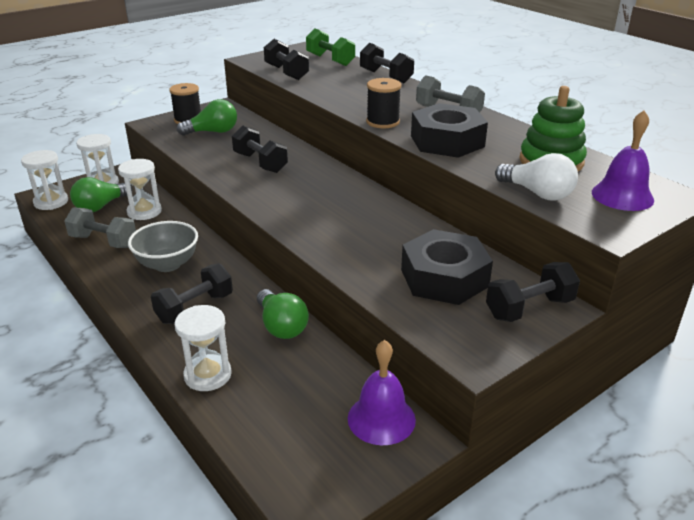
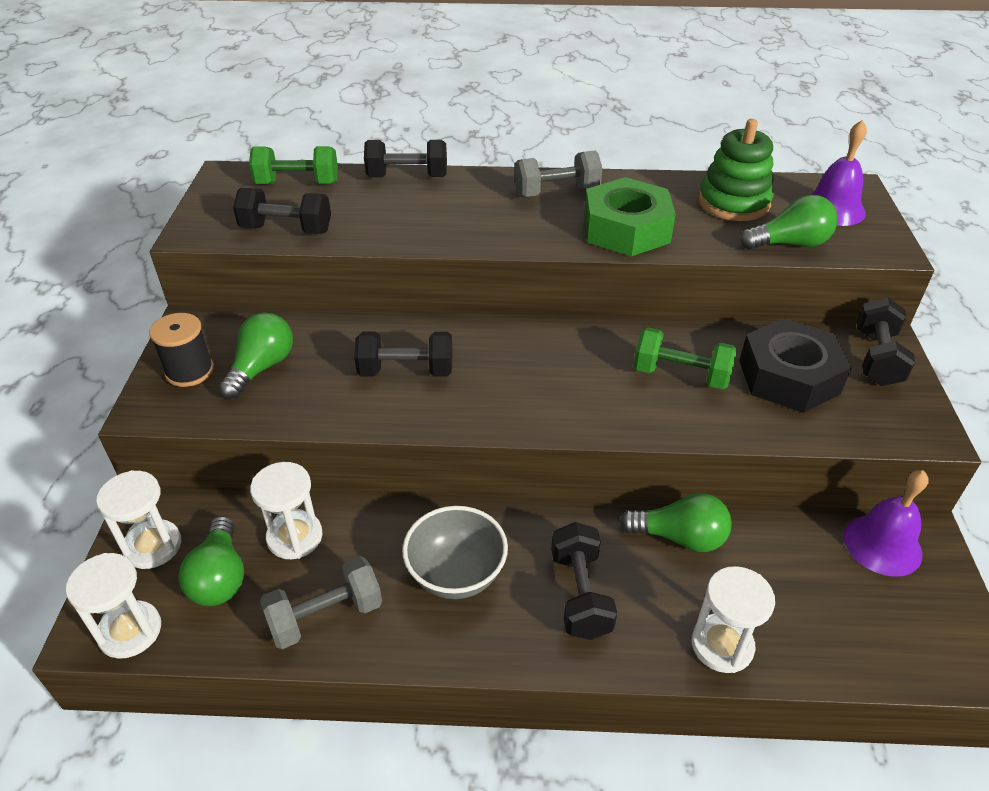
camera: 50 degrees left, 10 degrees up
(381, 239) = (680, 375): none -> green dumbbell
(383, 122) = (530, 240): black spool -> none
(447, 141) = (626, 229): black nut -> green nut
(537, 193) = (790, 244): white light bulb -> green light bulb

